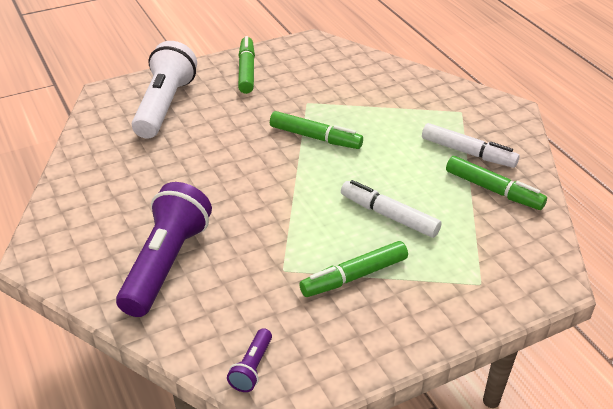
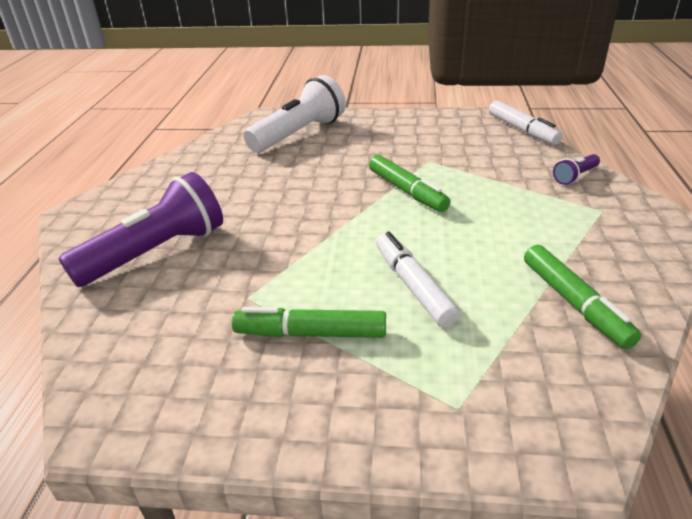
camera: 35 degrees right, 5 degrees down
(246, 71) = (397, 125): green marker -> none
(252, 368) = (111, 381): purple flashlight -> purple flashlight (575, 177)
(468, 153) = (574, 253): white marker -> white marker (522, 130)

